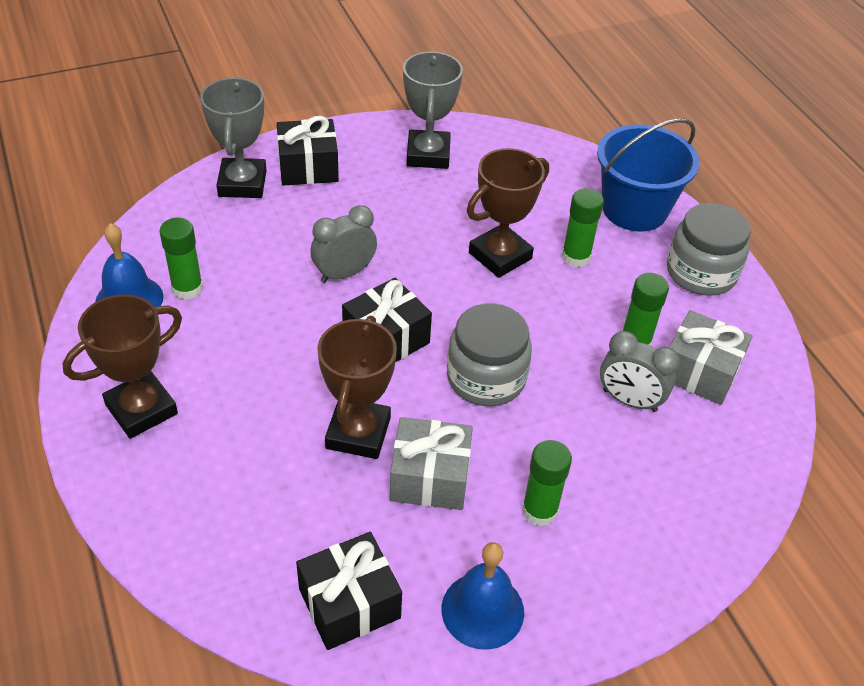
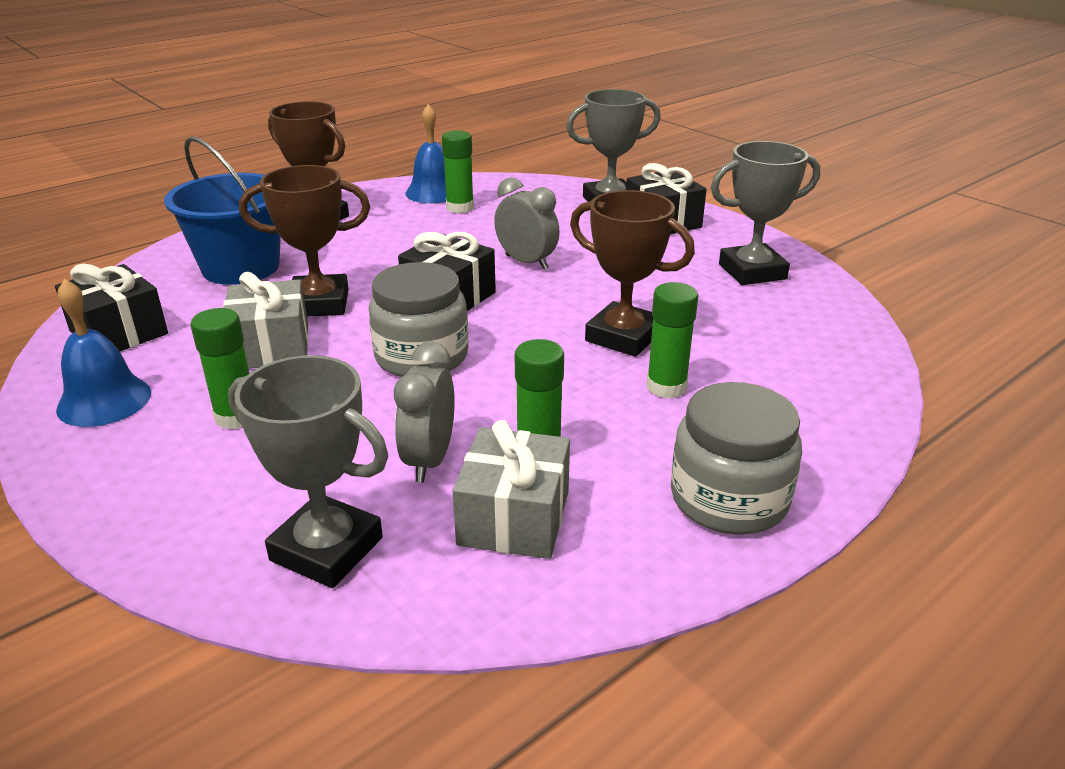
camera: 75 degrees right, 15 degrees down
(634, 209) = (810, 421): blue bucket -> blue bucket (241, 267)
(713, 470) = (327, 549): none -> grey trophy

